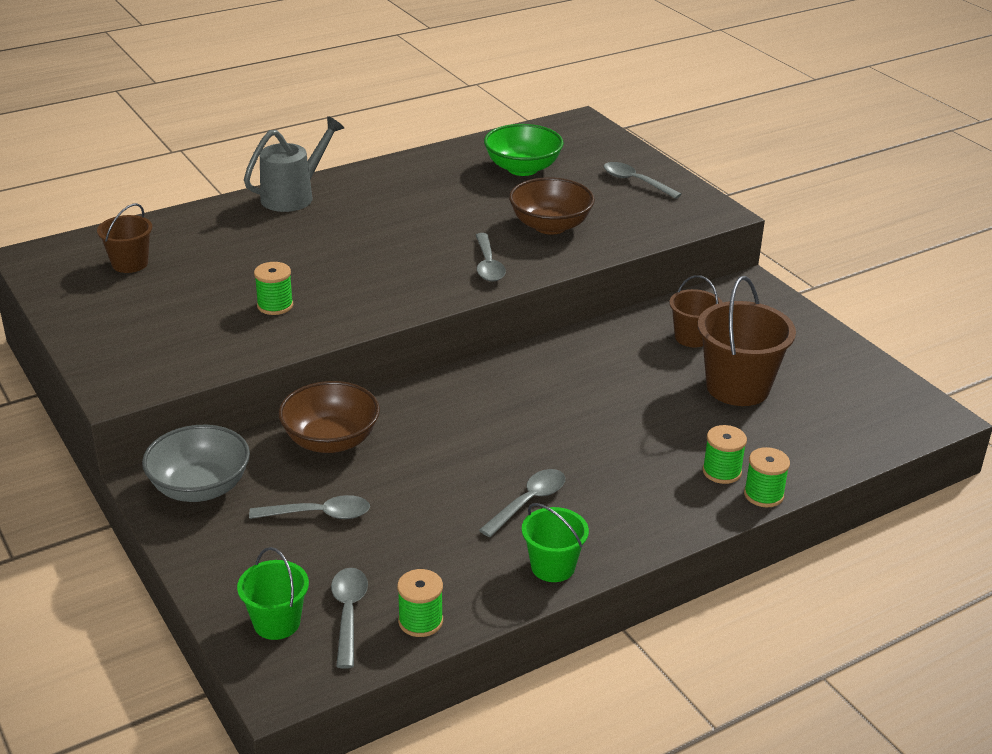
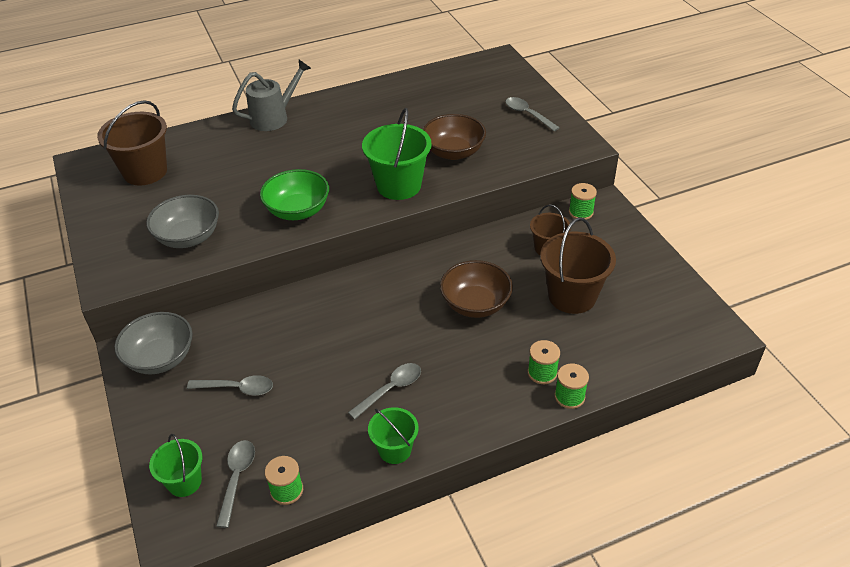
camera: 10 degrees right, 10 degrees up
(130, 263) = (145, 172): brown bucket -> brown bucket, size x1.70
(216, 334) = (188, 237): none -> grey bowl
(275, 305) = (236, 214): green spool -> green spool (581, 212)
(331, 440) = (261, 324): brown bowl -> brown bowl (475, 304)
(488, 265) = (399, 185): grey spoon -> green bucket
(522, 168) = (446, 99): green bowl -> green bowl (298, 210)

